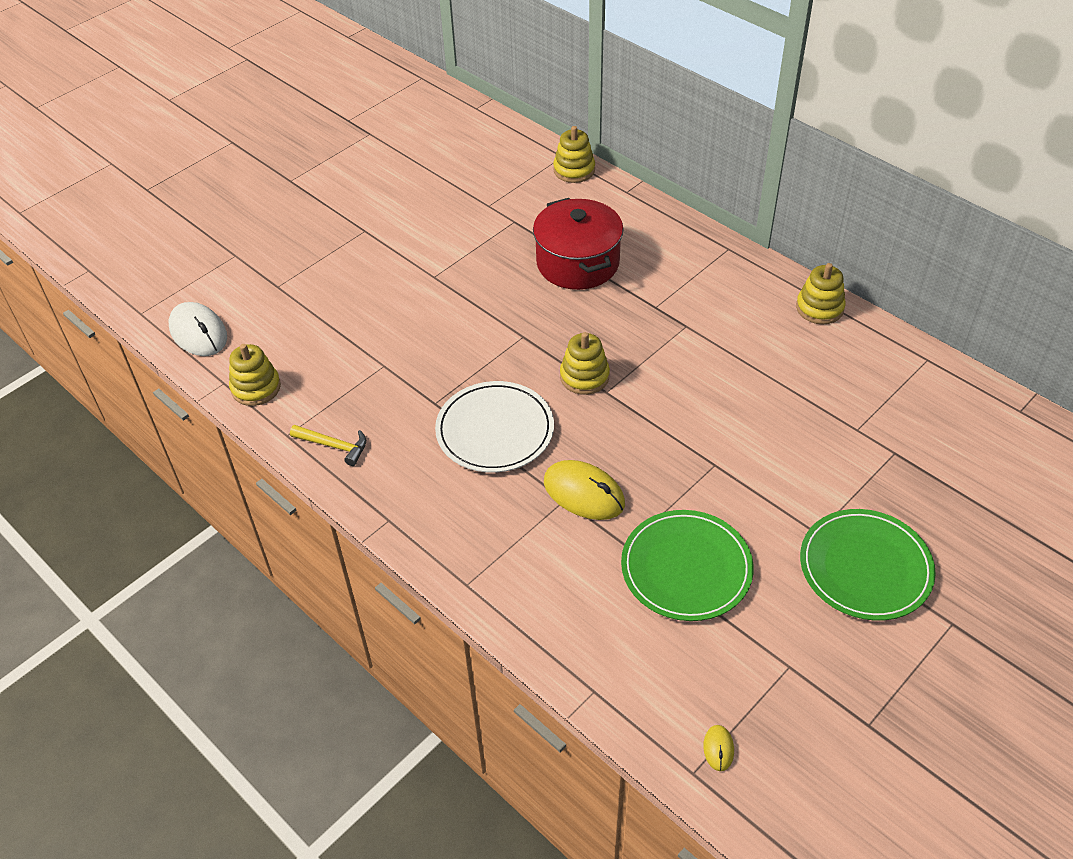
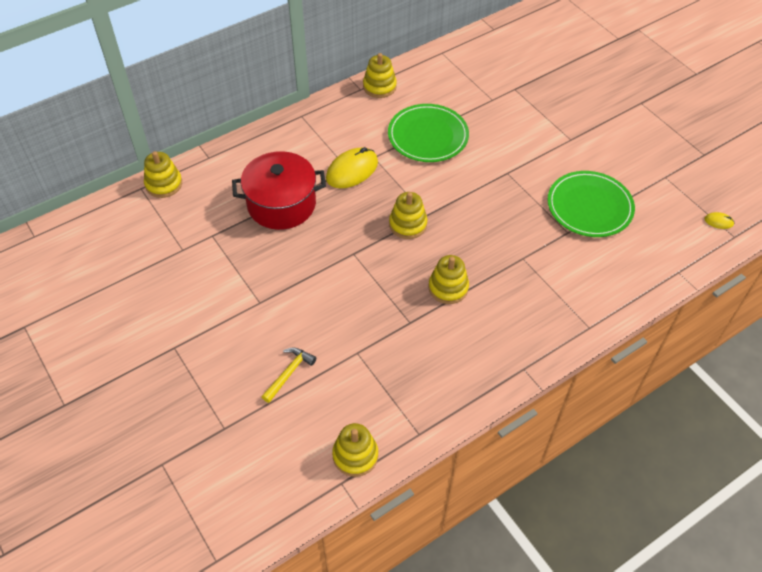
camera: 80 degrees left, 5 degrees up
(198, 332) = (264, 503): white mouse -> none
(334, 446) = (439, 399): yellow hammer -> yellow hammer (289, 373)
(495, 430) = (448, 288): white plate -> yellow stacking toy
(584, 493) = (518, 246): yellow mouse -> yellow mouse (352, 170)
(865, 567) = (599, 126): green plate -> green plate (428, 136)

